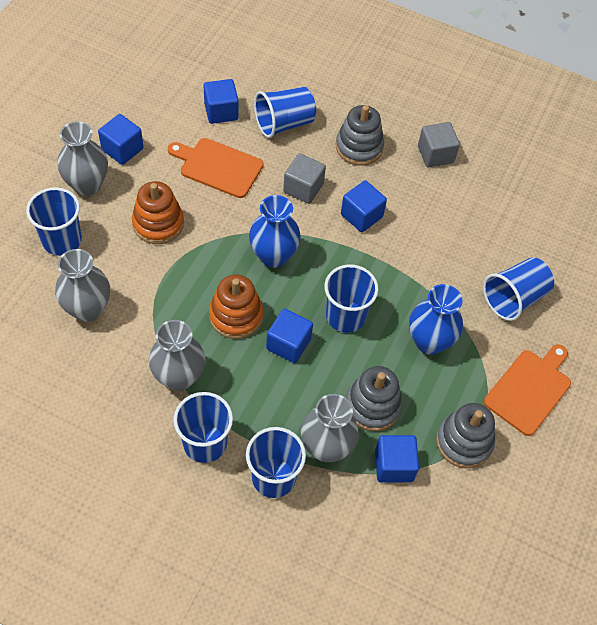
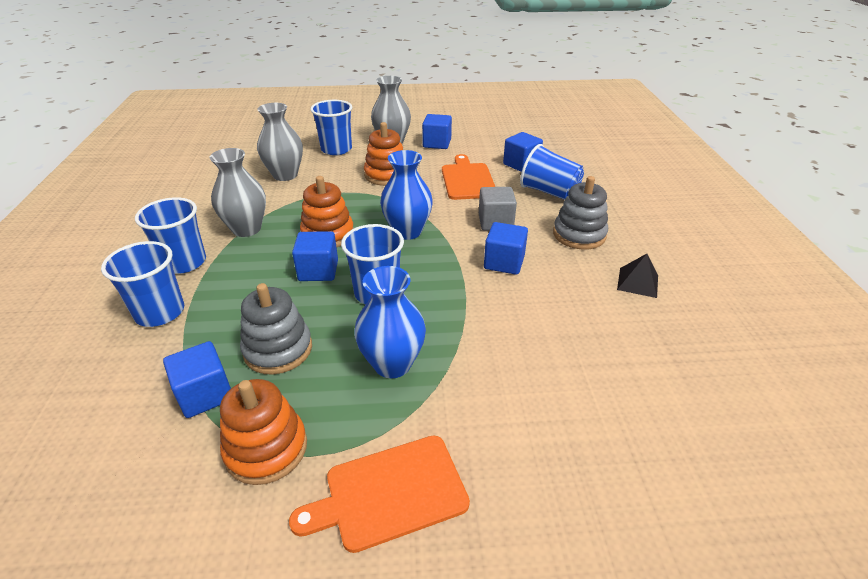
camera: 65 degrees right, 20 degrees down
(326, 447) = (209, 334): grey vase -> none
(435, 154) = (638, 282): grey cube -> black pyramid
(464, 442) = (266, 449): grey stacking toy -> orange stacking toy
(514, 298) = (520, 419): blue cup -> none
(529, 389) = (389, 493): orange cutting board -> orange cutting board turned 150 degrees clockwise

